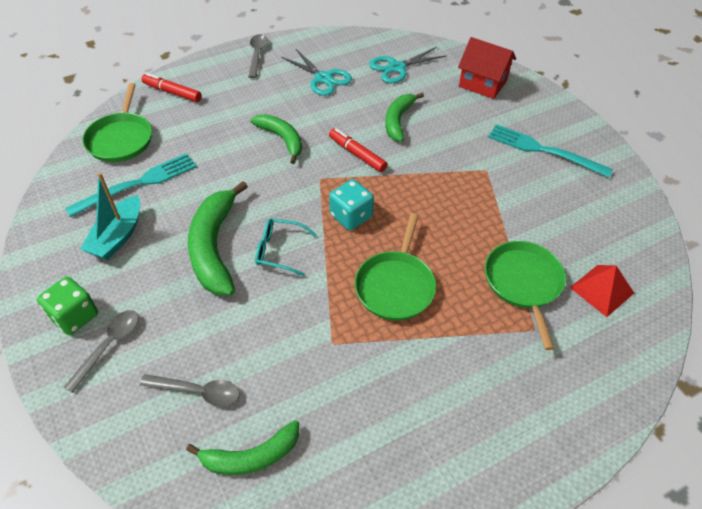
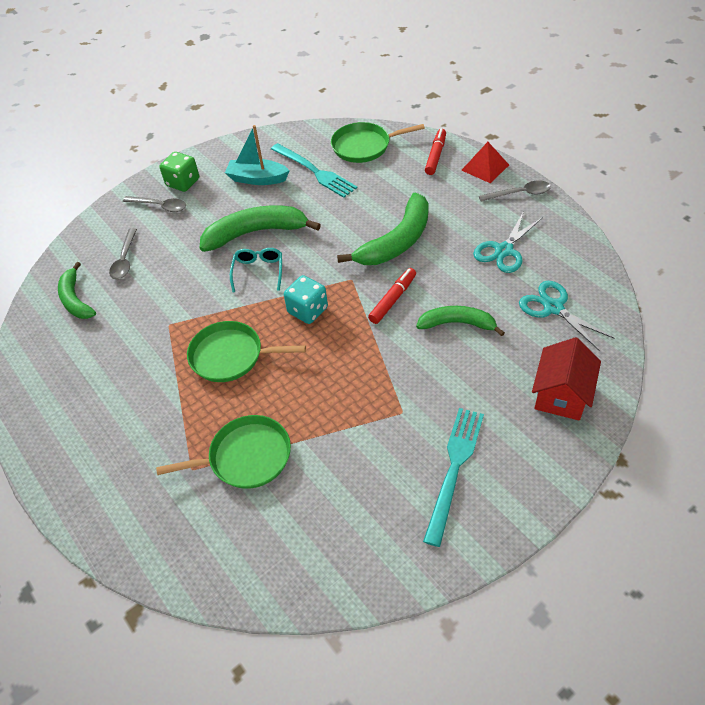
camera: 85 degrees right, 0 degrees up
(282, 139) = (397, 241): green banana -> green banana, size x1.58
(601, 290) = (246, 531): red pyramid -> red pyramid (485, 167)

